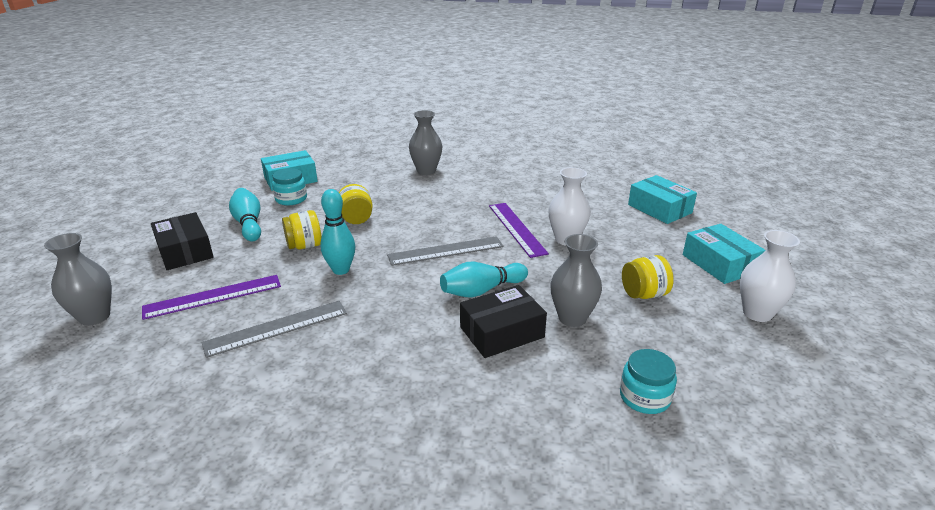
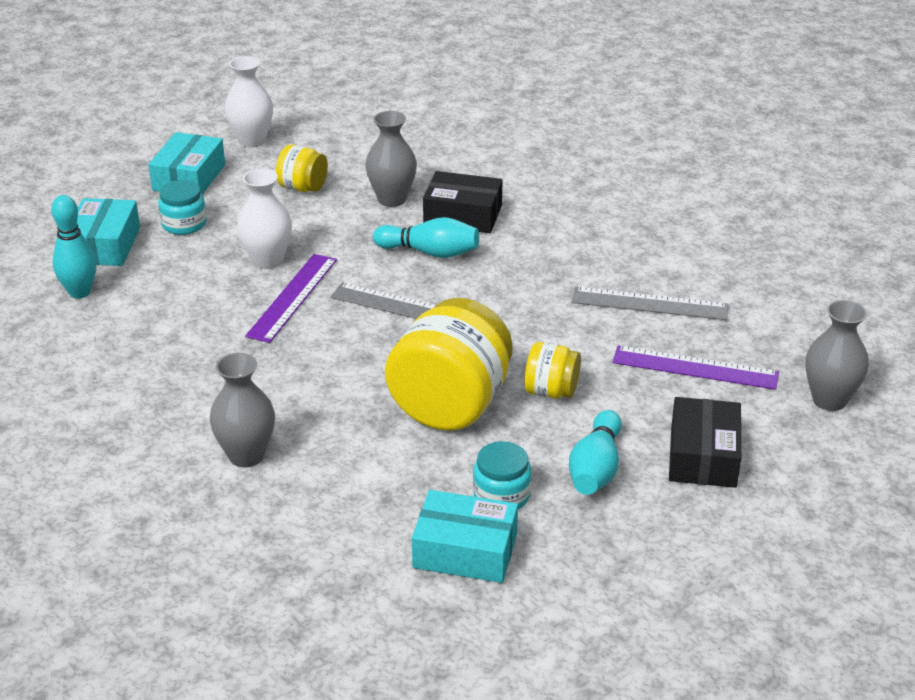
camera: 140 degrees left, 5 degrees up
(341, 270) = (538, 337): turquoise bowling pin -> turquoise bowling pin (80, 292)
(356, 219) = (450, 405): yellow jar -> yellow jar, size x2.00
(644, 397) = (428, 142): turquoise jar -> turquoise jar (184, 224)

